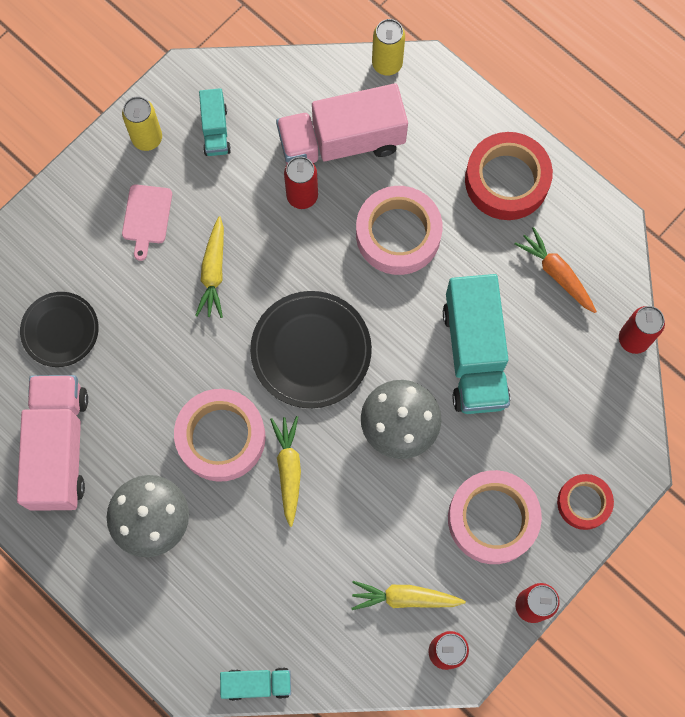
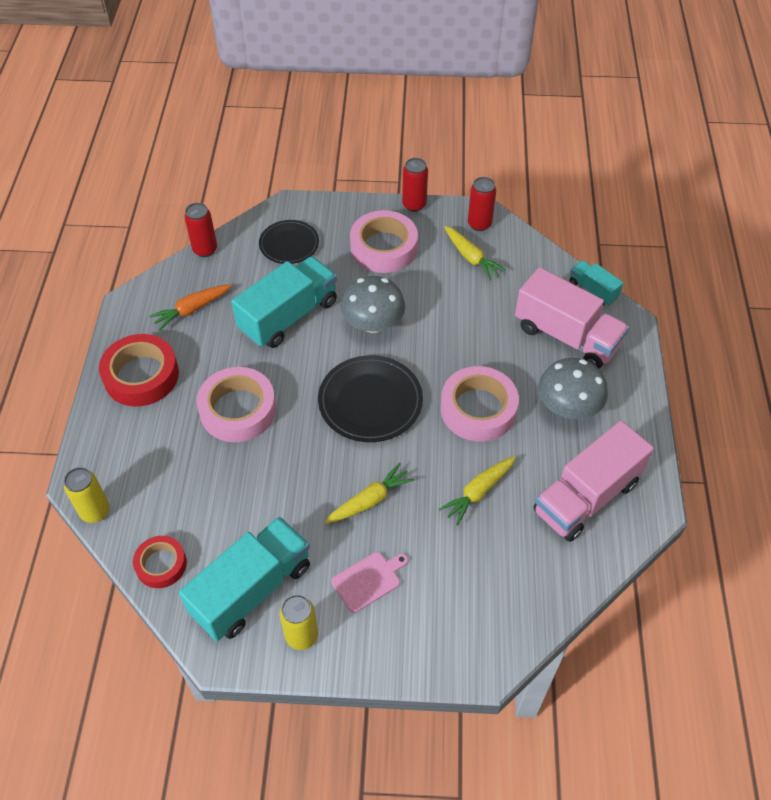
camera: 130 degrees left, 20 degrees down
(60, 330) = (510, 567): black plate -> black plate (289, 244)
(215, 130) = (252, 589): turquoise truck -> turquoise truck, size x1.98
(288, 469) = (459, 359): yellow carrot -> yellow carrot (478, 492)
(302, 196) = (258, 488): red can -> none
(341, 143) = (191, 494): pink truck -> pink truck (566, 336)
(556, 273) = (192, 309): orange carrot -> orange carrot turned 45 degrees clockwise
(583, 503) = (332, 216): red tape -> red tape (161, 564)

